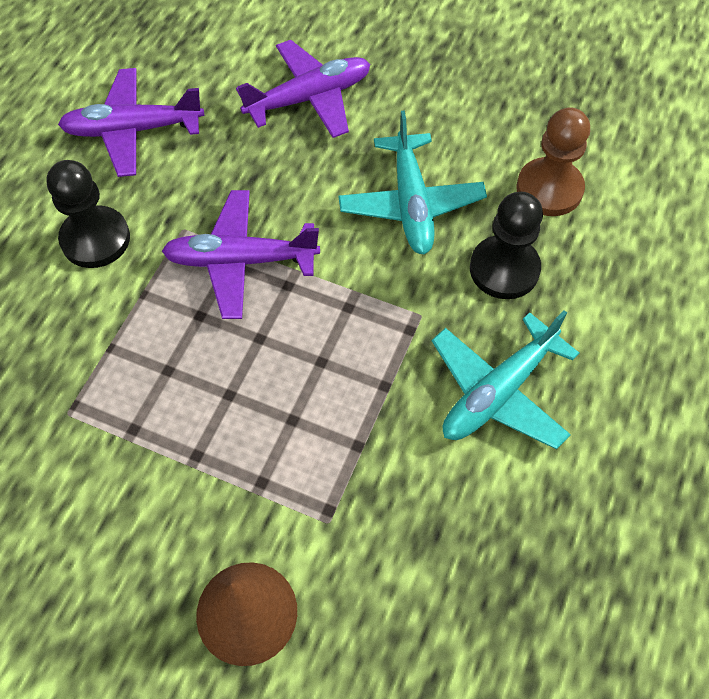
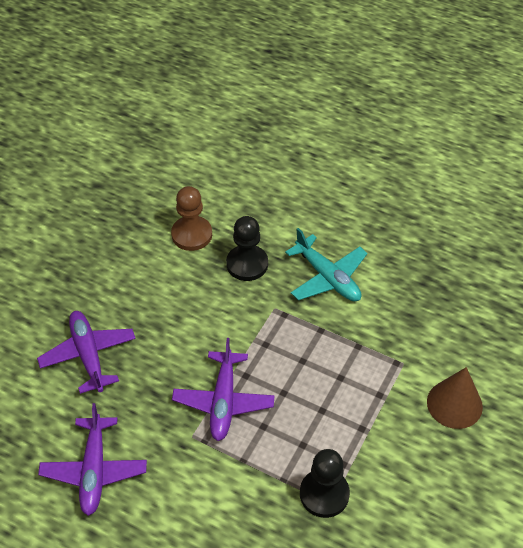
camera: 85 degrees left, 10 degrees down
(95, 239) = (193, 492): black pawn -> black pawn (324, 494)
(411, 204) = (192, 304): turquoise plane -> none

